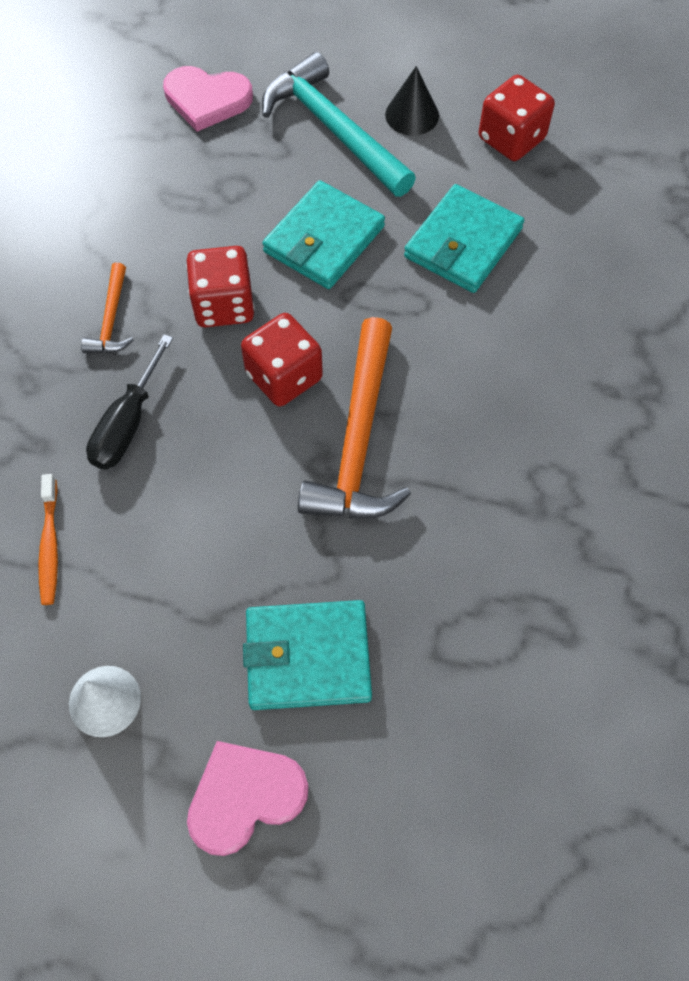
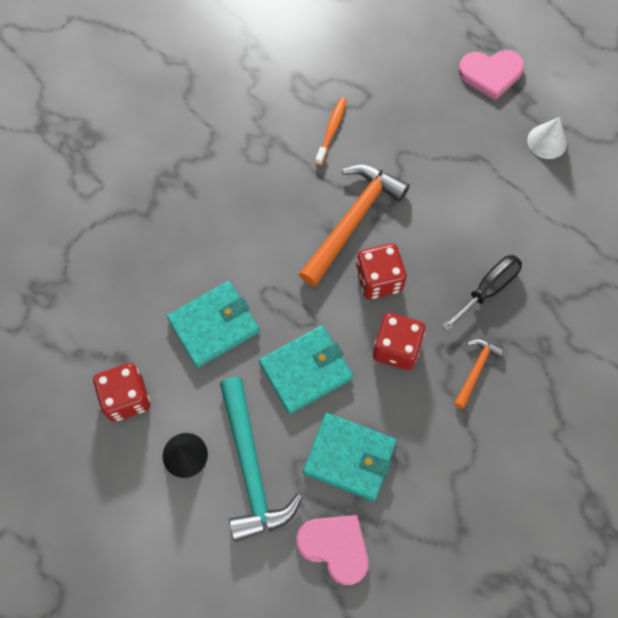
camera: 155 degrees left, 5 degrees up
(50, 545) = (556, 233): orange toothbrush -> orange toothbrush (331, 130)
(308, 657) = (434, 120): turquoise wallet -> turquoise wallet (349, 457)

